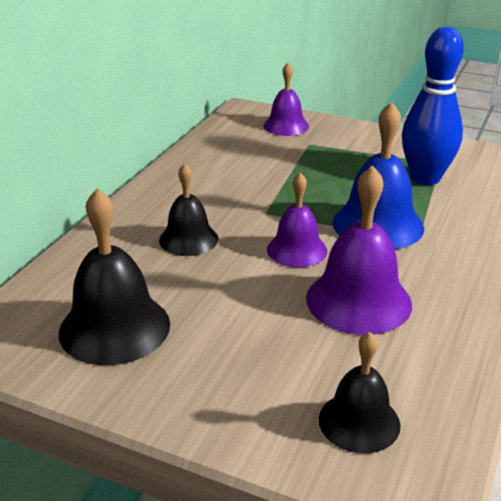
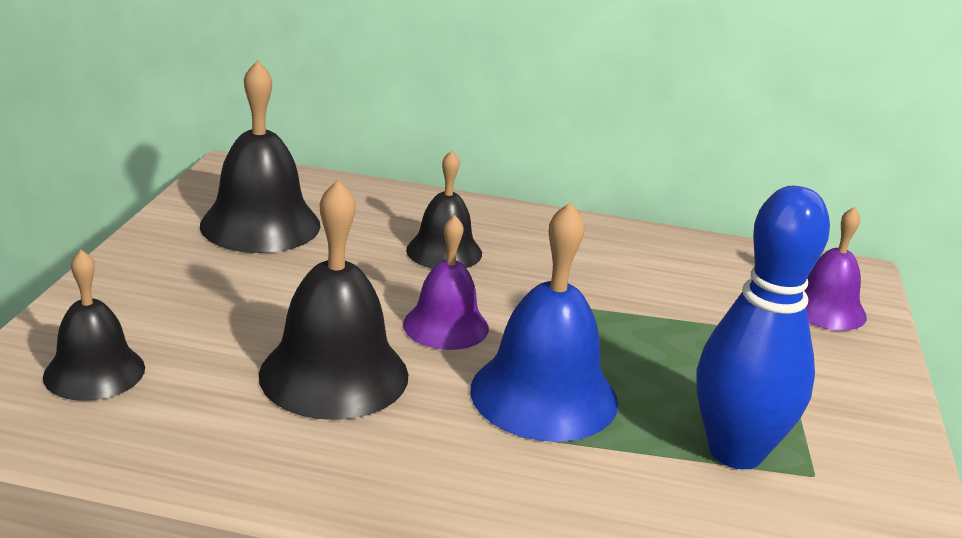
camera: 75 degrees right, 5 degrees down
(358, 300) = (334, 374): purple bell -> black bell

